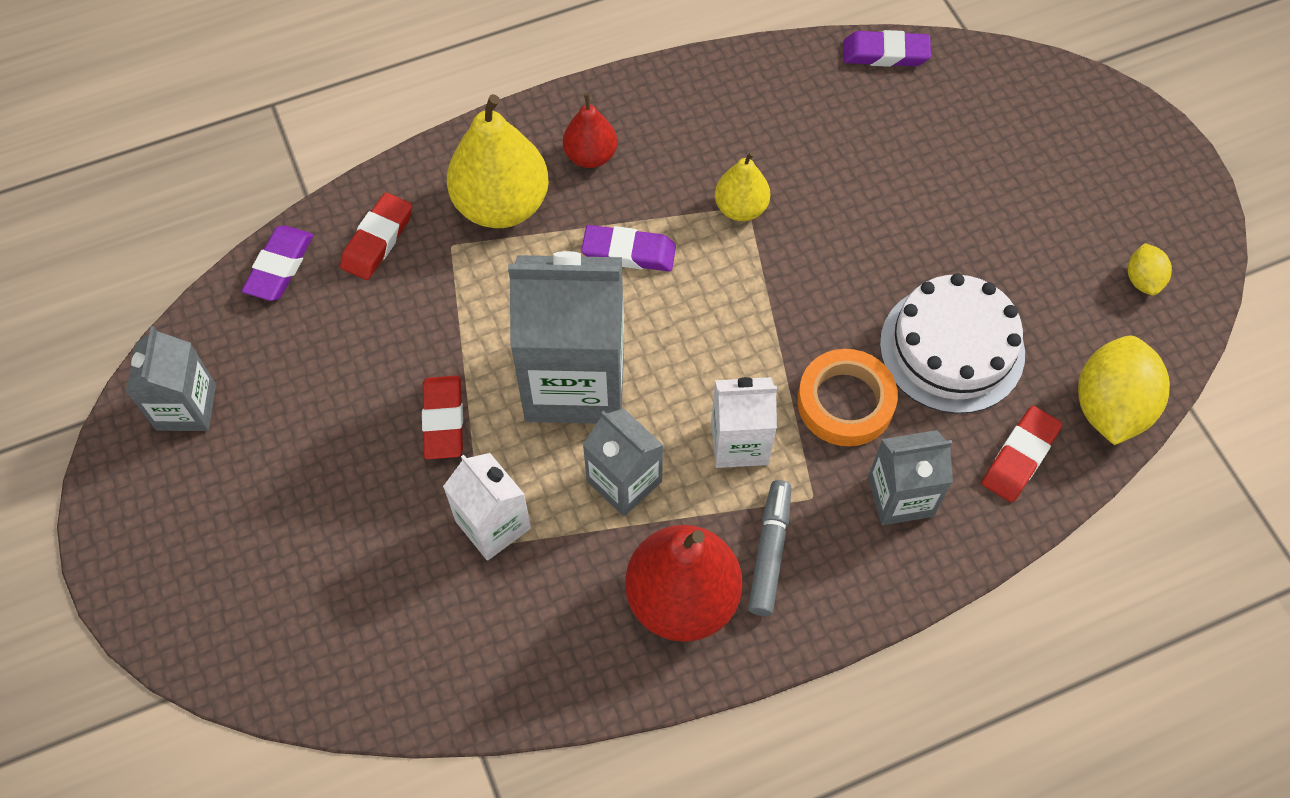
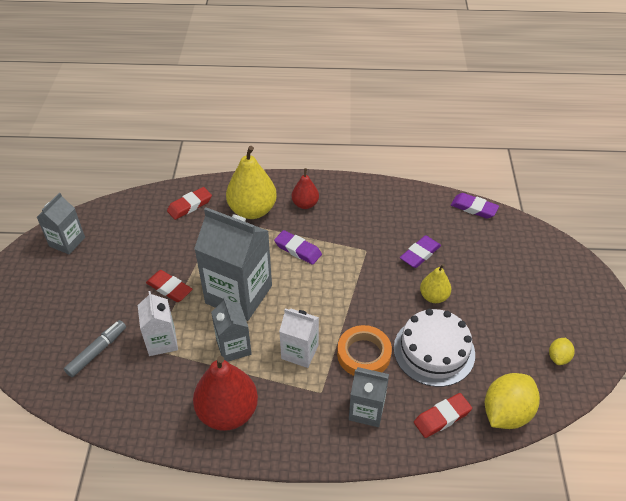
camera: 25 degrees right, 15 degrees down
(280, 267) = (142, 201): purple eraser -> purple eraser (420, 254)
(443, 420) = (169, 288): red eraser -> red eraser turned 75 degrees counterclockwise
(740, 208) = (362, 250): yellow pear -> yellow pear (433, 296)
(769, 551) = (284, 408): grey marker -> grey marker (97, 351)

